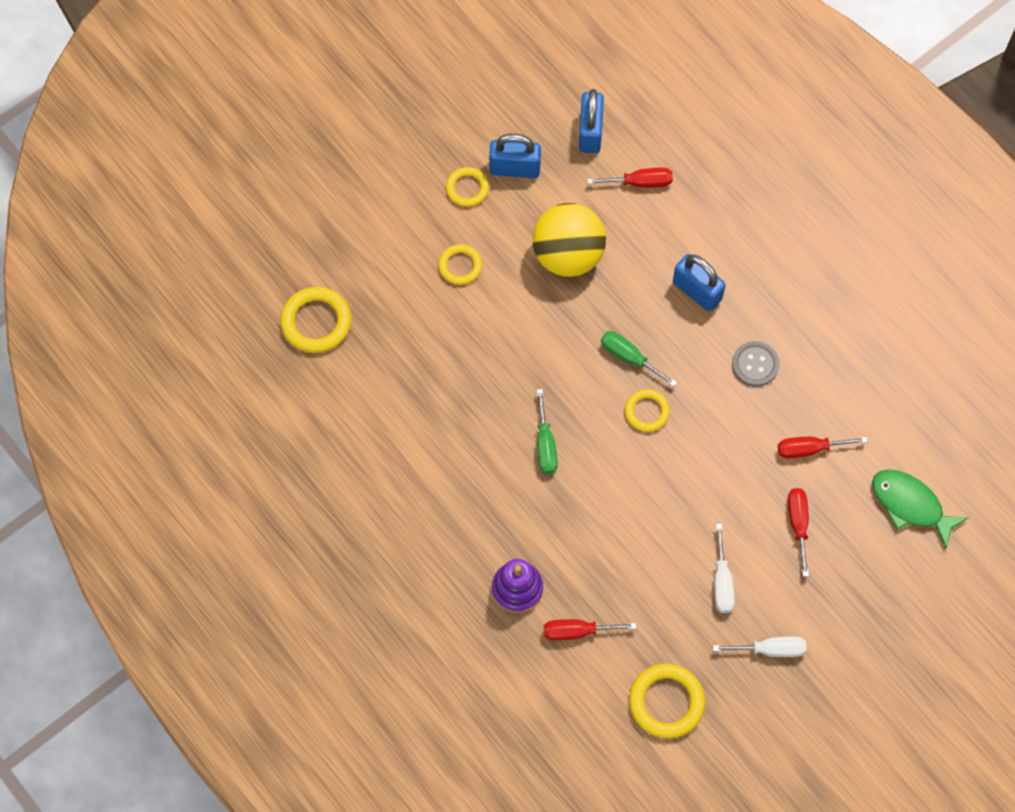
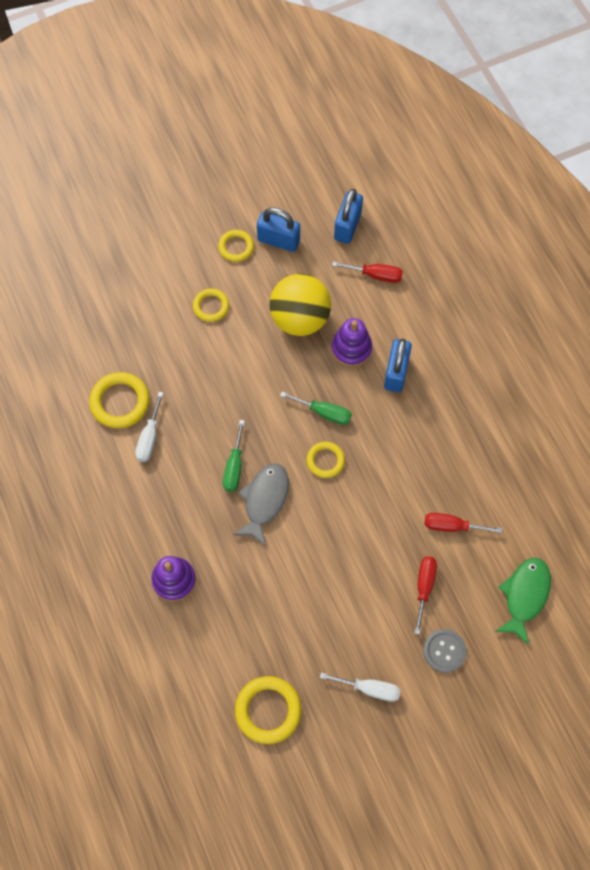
camera: 15 degrees right, 0 degrees up
(316, 322) = (83, 323): yellow ring -> yellow ring (120, 402)
(577, 631) = (212, 629): red screwdriver -> none
(591, 474) = (264, 500): none -> grey fish
(629, 357) = (324, 413): green screwdriver -> green screwdriver turned 150 degrees clockwise
(638, 276) = (351, 349): none -> purple stacking toy
(697, 291) = (396, 373): blue padlock -> blue padlock turned 45 degrees clockwise
(722, 582) = (345, 619): white screwdriver -> white screwdriver (149, 438)
(755, 364) = (426, 444): grey button -> grey button (444, 651)
(910, 505) = (524, 596): green fish -> green fish turned 60 degrees clockwise

